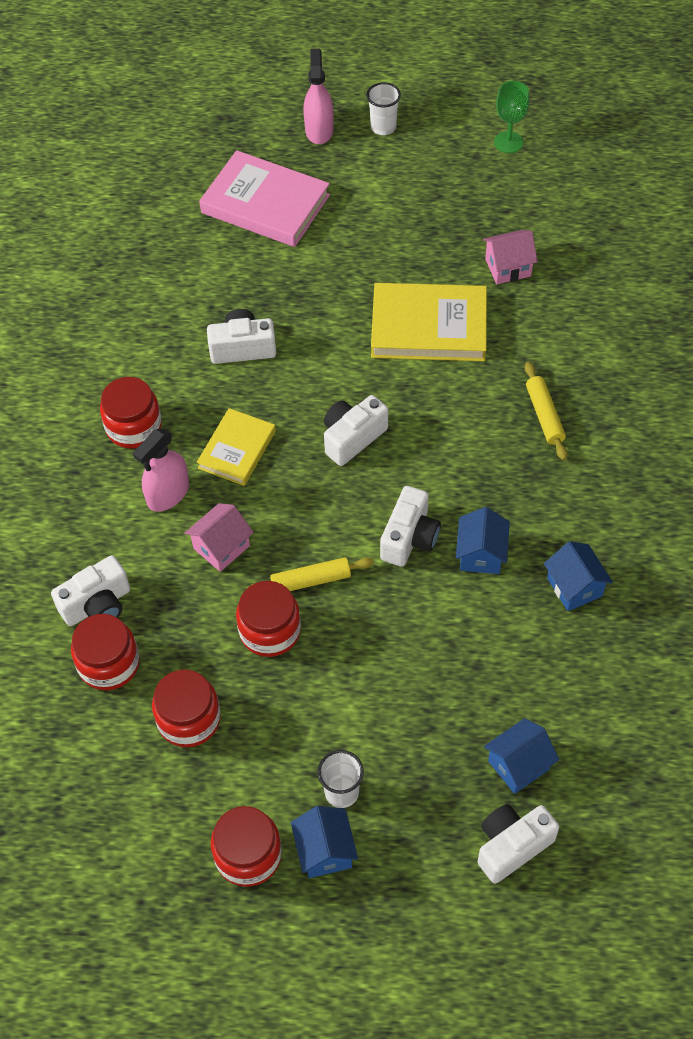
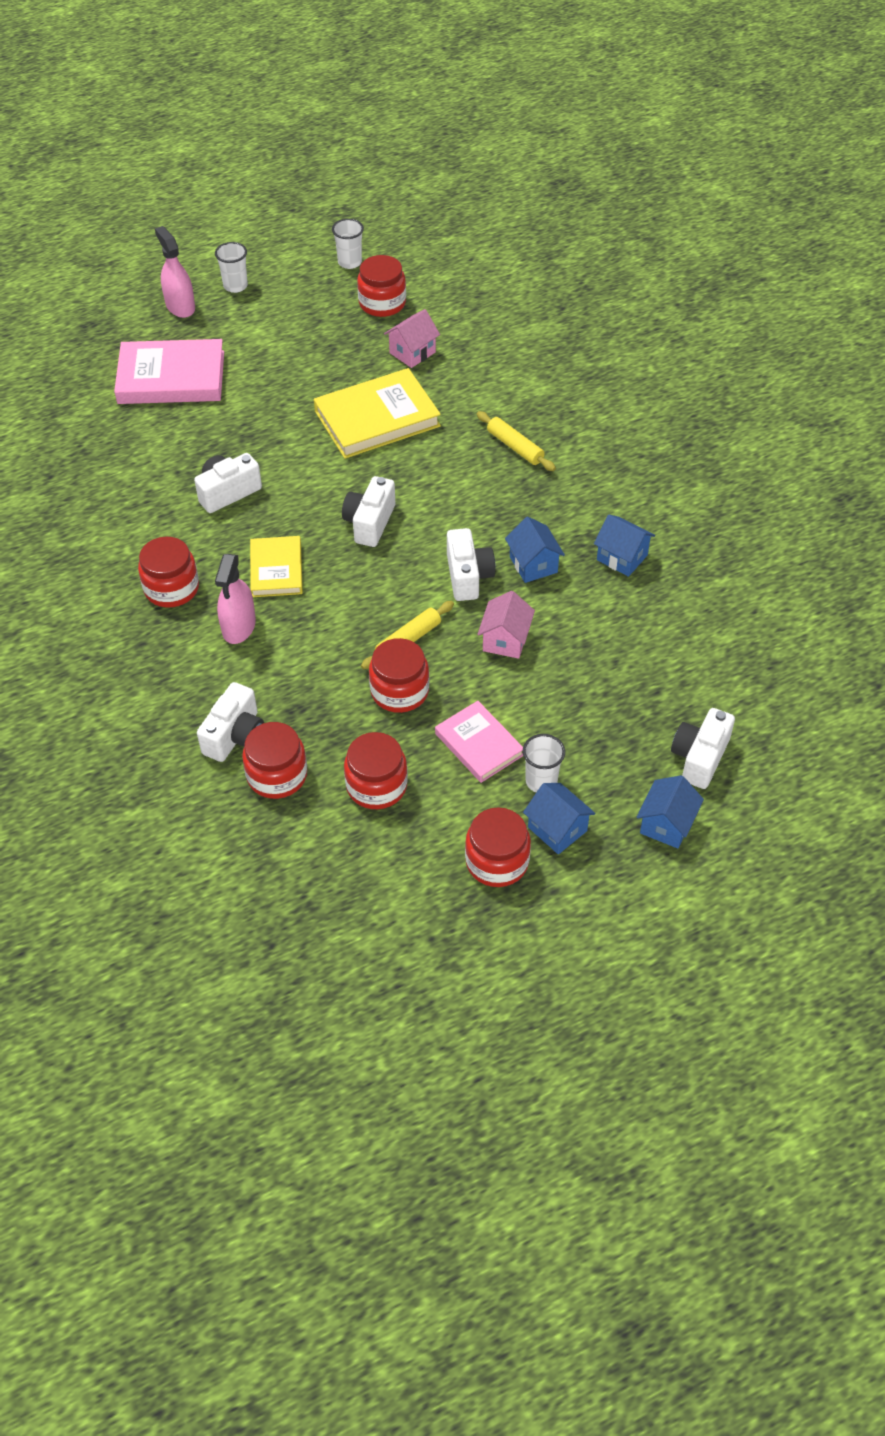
camera: 30 degrees left, 5 degrees down
(221, 547) = (314, 647): pink house -> pink house (505, 640)
(308, 723) = (479, 744): none -> pink book
(508, 142) = (350, 262): green goblet -> white cup
(512, 200) = (382, 303): none -> red jar
(518, 765) = (665, 699): blue house -> blue house (666, 824)

